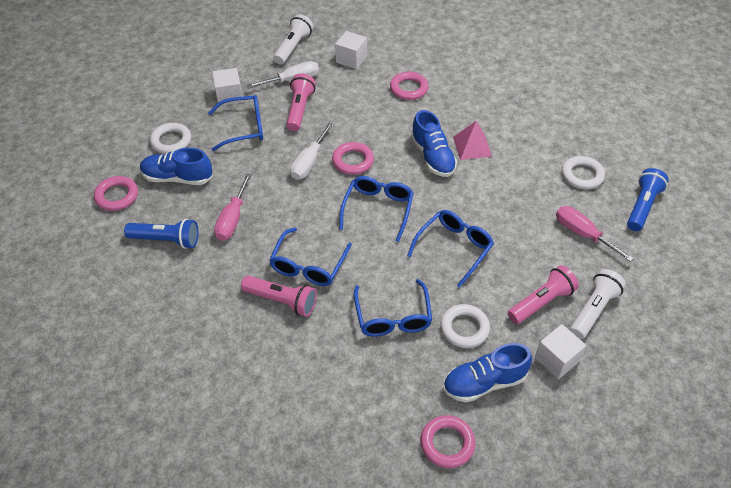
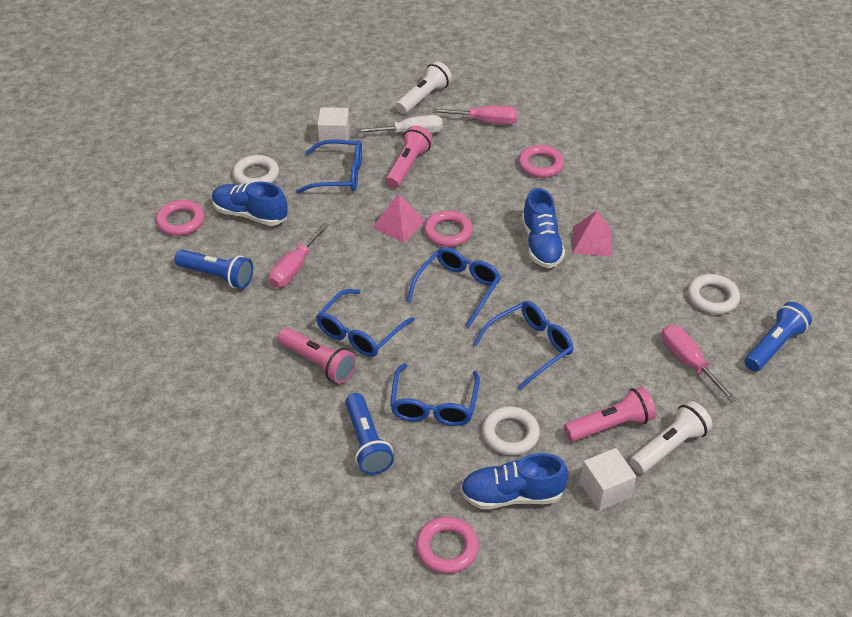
camera: 15 degrees right, 5 degrees down
(309, 162) = (398, 224): white screwdriver -> pink pyramid
(347, 364) = (366, 443): none -> blue flashlight
(351, 59) = (485, 121): white cube -> pink screwdriver

